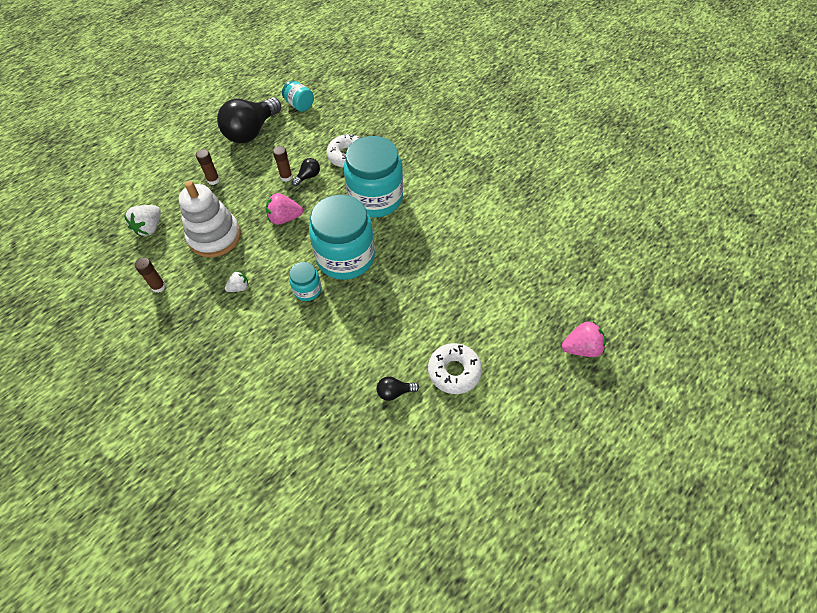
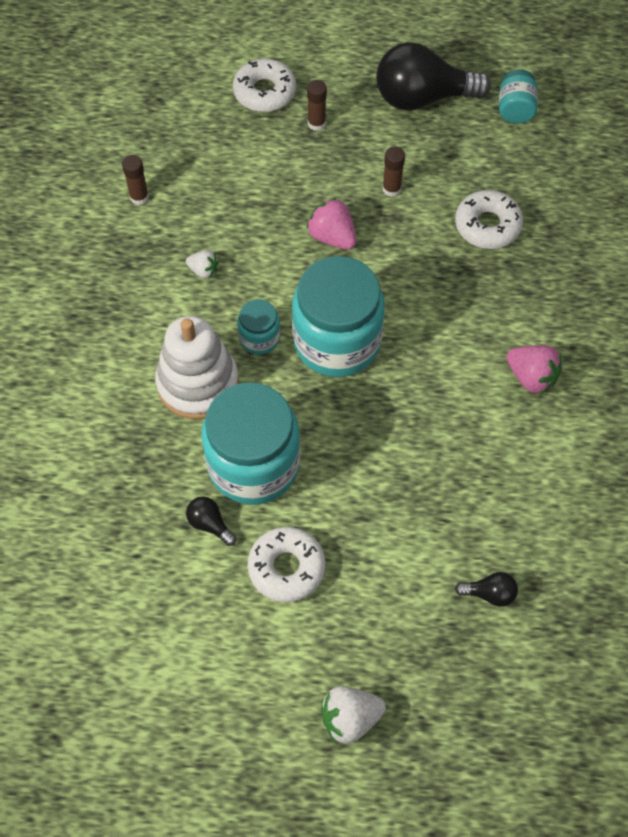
camera: 50 degrees right, 5 degrees up
(150, 228) = (200, 123): white strawberry -> white strawberry (350, 718)
(168, 188) = (264, 92): none -> white donut
(214, 236) = (244, 192): white stacking toy -> white stacking toy (198, 383)
(308, 176) = (414, 210): black light bulb -> black light bulb (489, 593)
(375, 198) = (451, 306): turquoise jar -> turquoise jar (253, 464)
(581, 348) = (440, 691): pink strawberry -> pink strawberry (531, 377)

